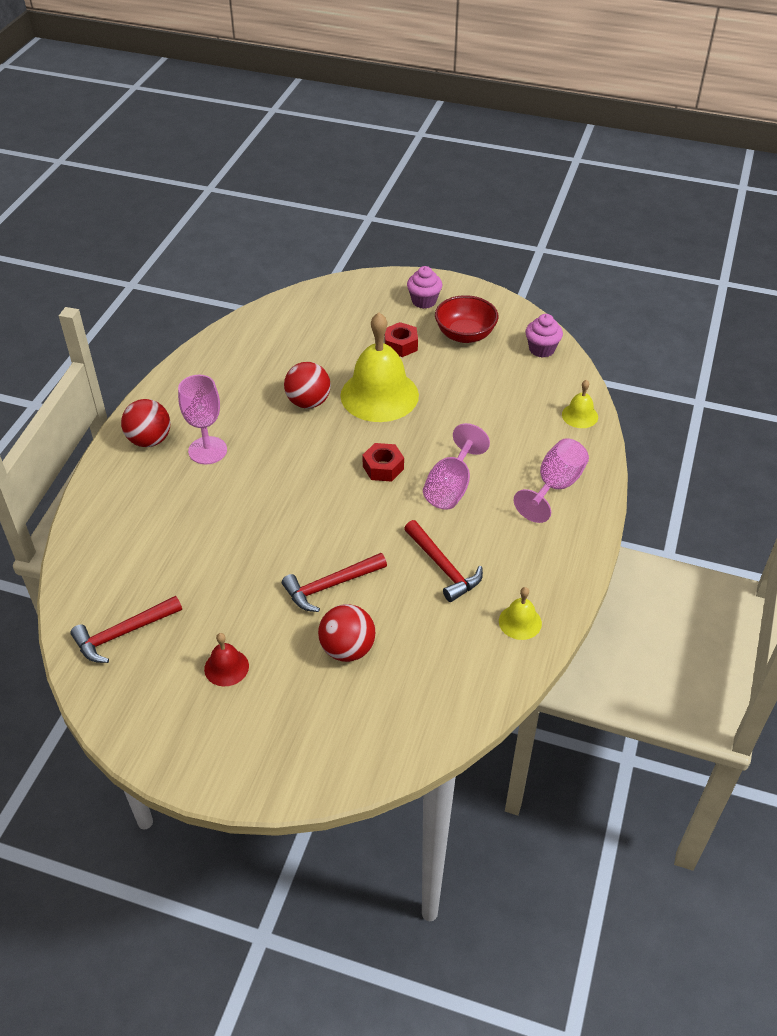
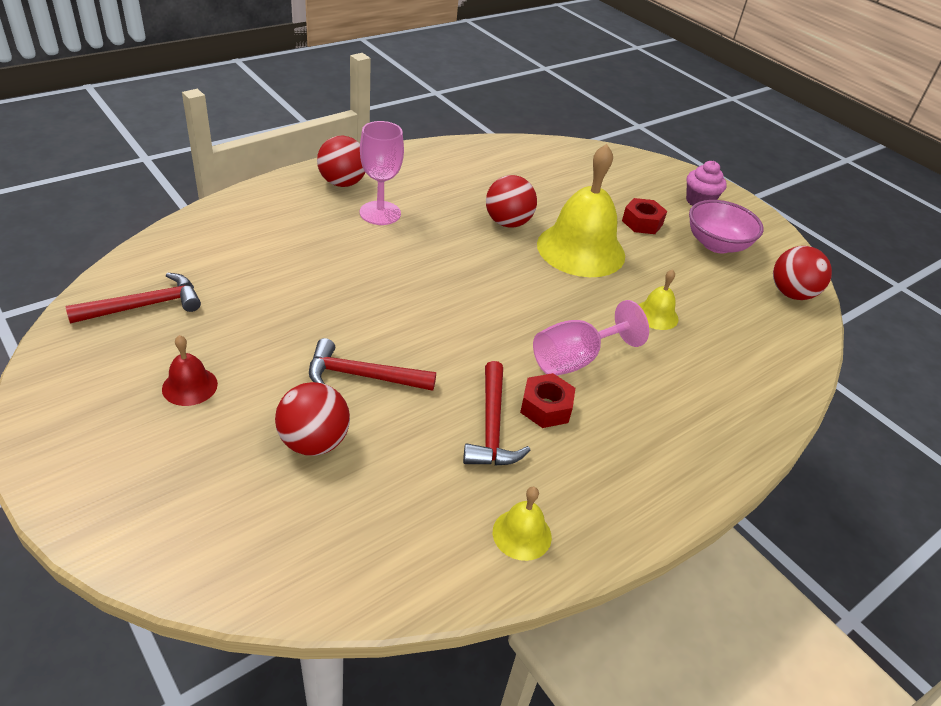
camera: 30 degrees right, 5 degrees down
(123, 634) = (144, 306): red hammer -> red hammer turned 150 degrees clockwise
(383, 467) = (523, 307): red nut -> red nut (545, 407)
(465, 335) = (716, 244): red bowl -> pink bowl
(541, 349) = (791, 294): pink cupcake -> red ball
(555, 486) = (693, 422): pink goblet -> none
(580, 415) = (784, 372): yellow bell -> yellow bell (656, 315)

